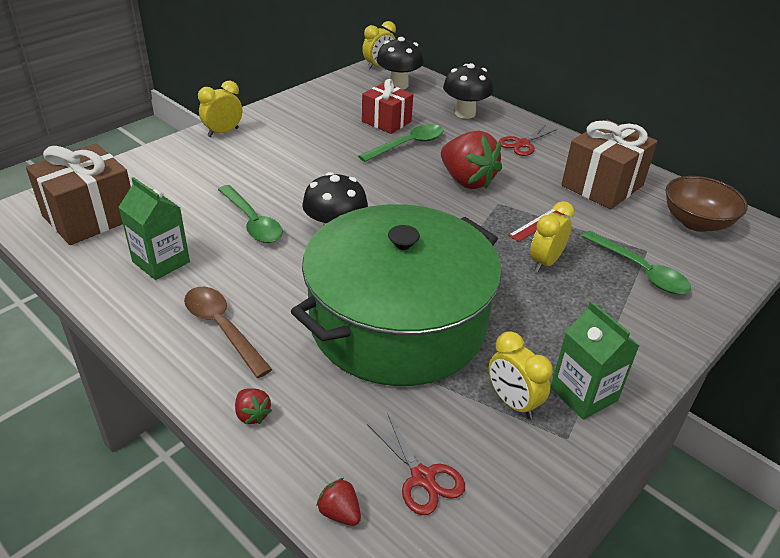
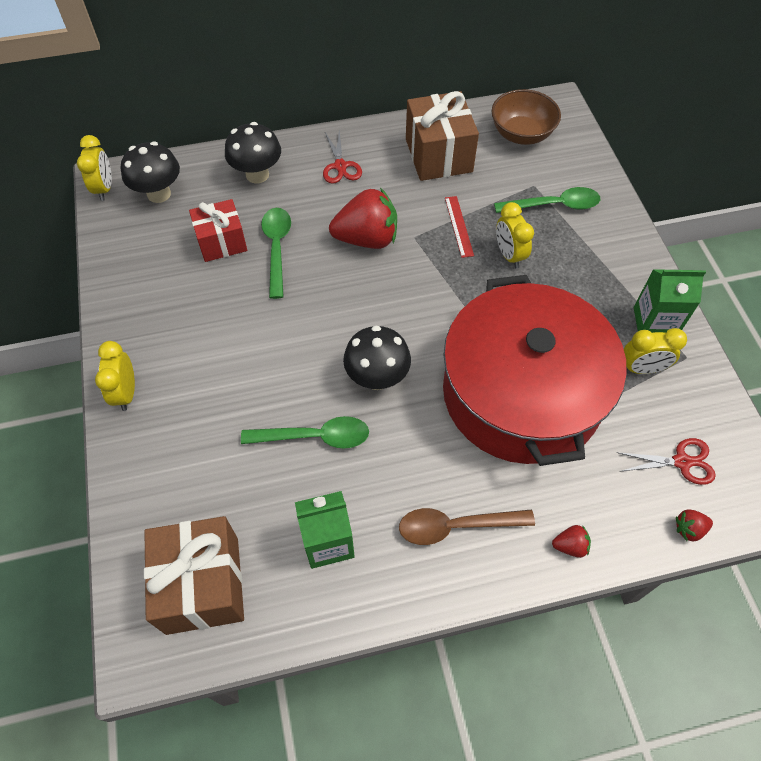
camera: 55 degrees left, 20 degrees up
(398, 322) = (521, 393): green pot -> red pot

